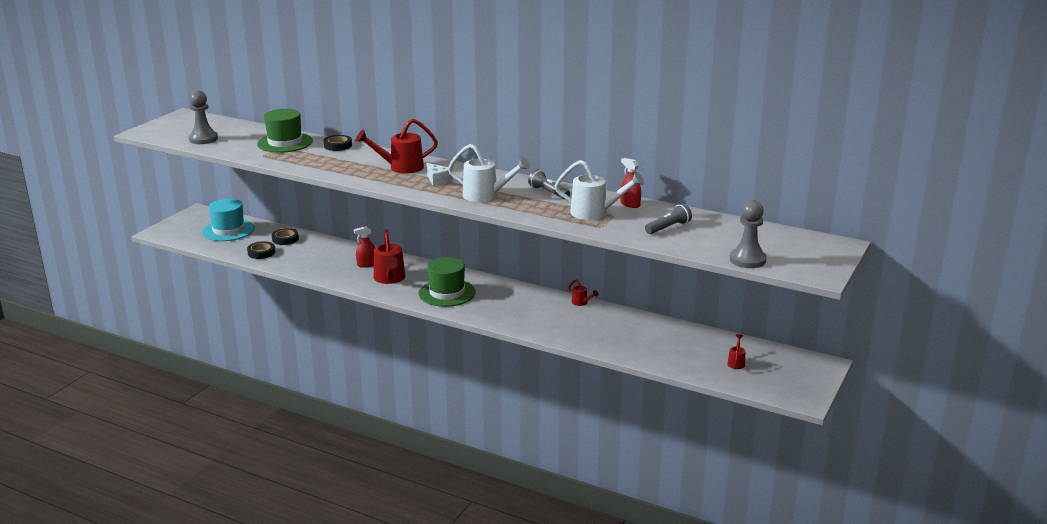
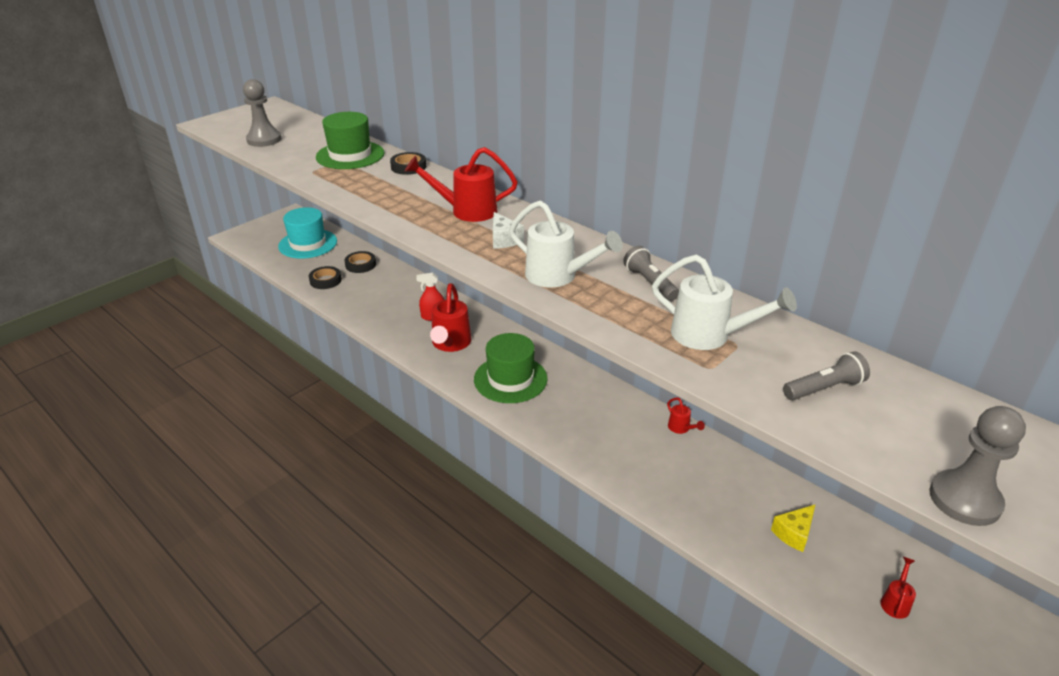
camera: 15 degrees right, 10 degrees up
(630, 204) = (769, 325): red spray bottle -> none
(669, 342) = (794, 533): none -> yellow cheese

